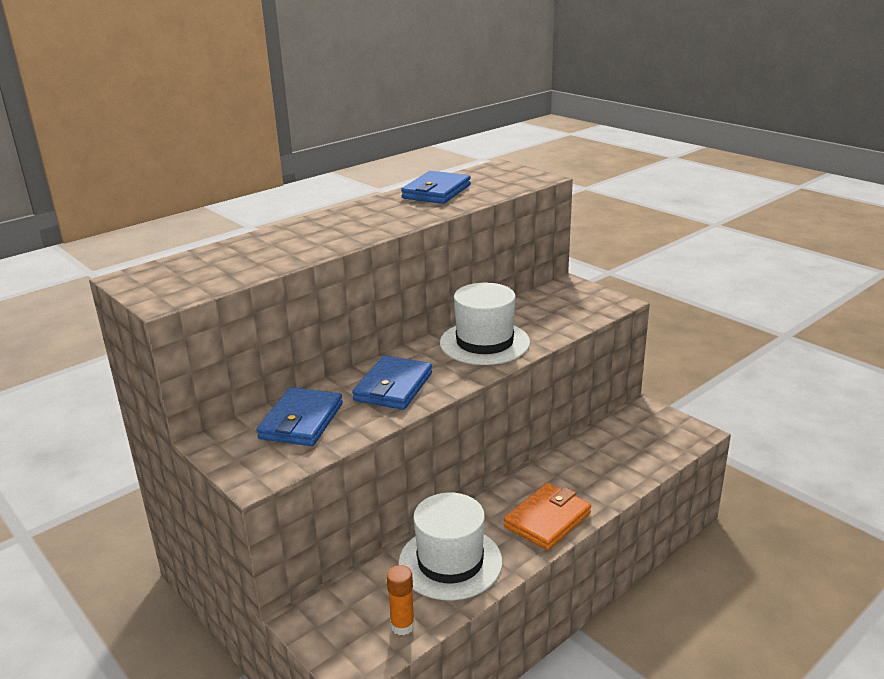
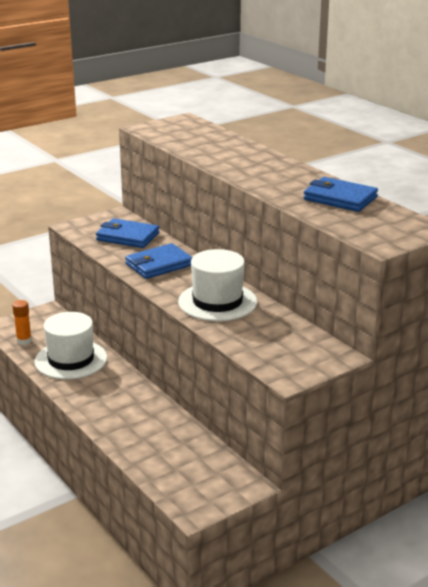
camera: 95 degrees right, 0 degrees up
(393, 387) = (159, 265): blue wallet -> blue wallet turned 60 degrees counterclockwise
(547, 520) = (97, 403): orange wallet -> none

